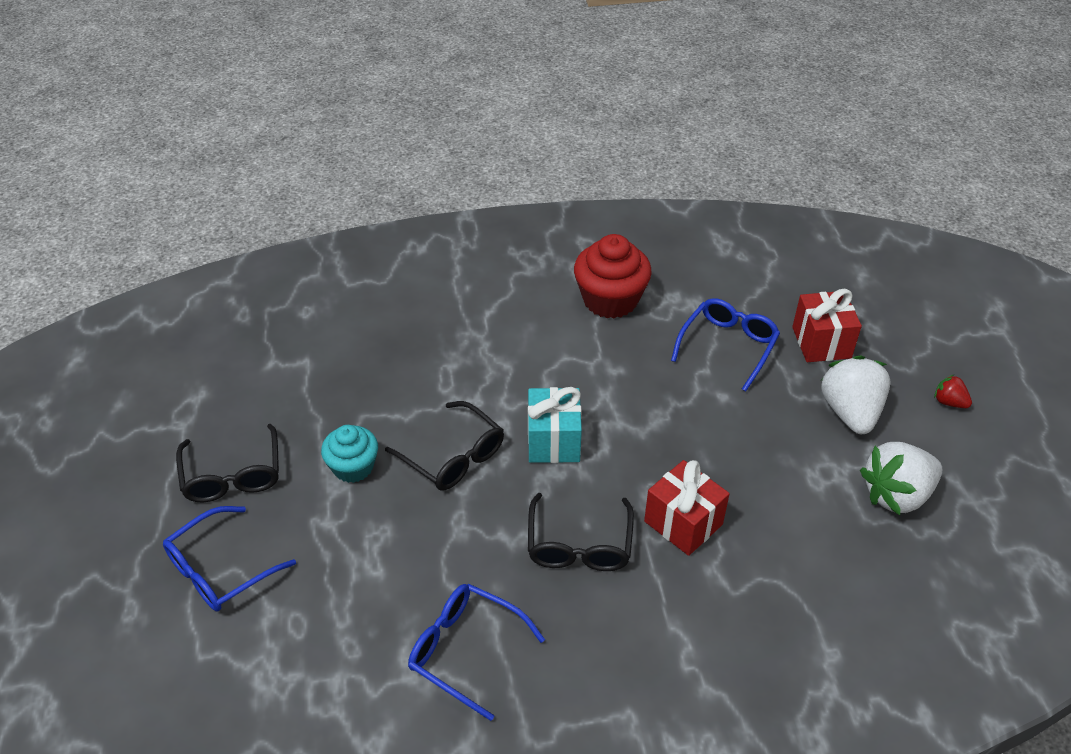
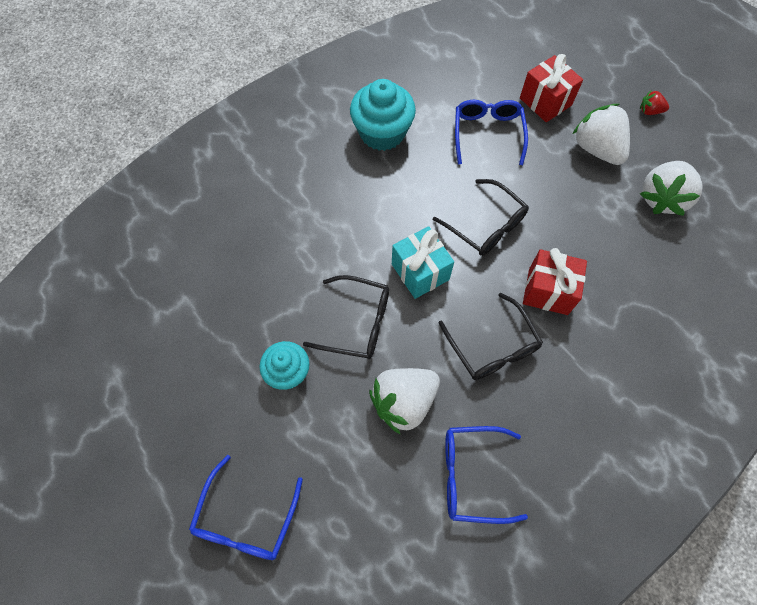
camera: 30 degrees left, 20 degrees up
(233, 475) = (197, 432): black glasses -> black glasses (486, 226)
(446, 549) = (404, 402): none -> white strawberry
(610, 300) = (382, 133): red cupcake -> turquoise cupcake

